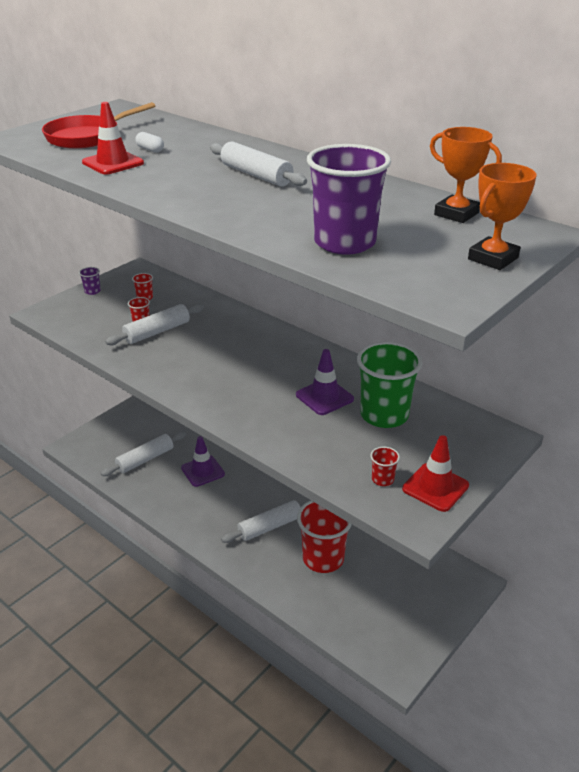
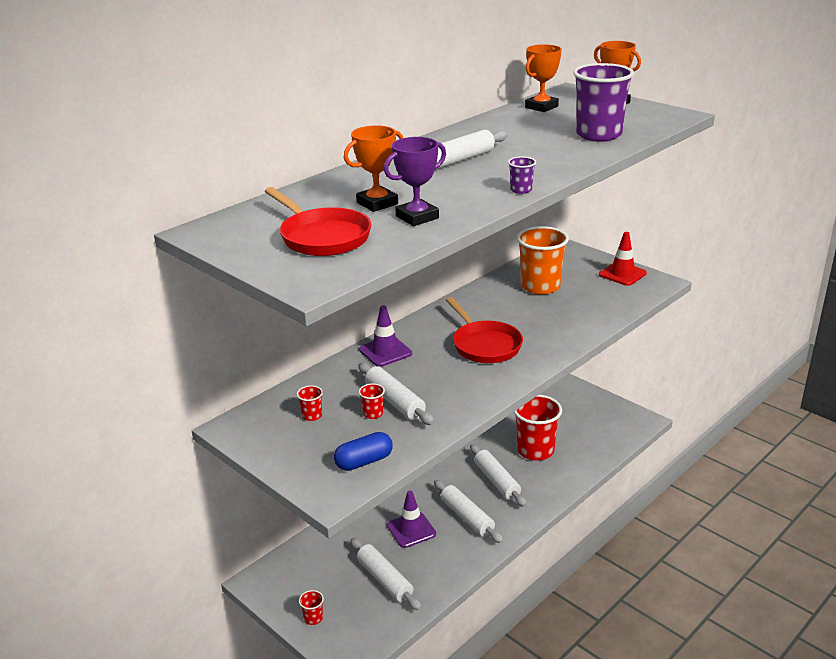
camera: 85 degrees left, 5 degrees down
(78, 323) = (364, 461): none -> blue capsule
(92, 291) = (282, 459): purple cup -> purple cup (521, 190)
(113, 163) = (417, 217): red traffic cone -> purple trophy
(150, 149) = (377, 203): white capsule -> orange trophy
(217, 506) = (467, 517): none -> white rolling pin
(249, 376) = (484, 345): none -> red pan
(324, 397) = (516, 310): purple traffic cone -> purple traffic cone (385, 352)
(382, 479) = (618, 291): red cup -> red cup (313, 618)
(384, 415) = (540, 287): green cup -> orange cup

